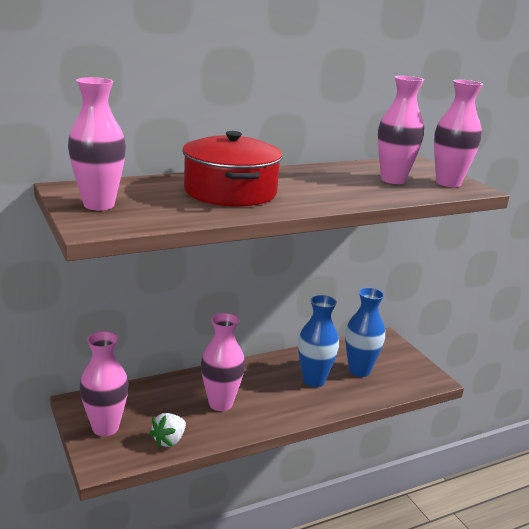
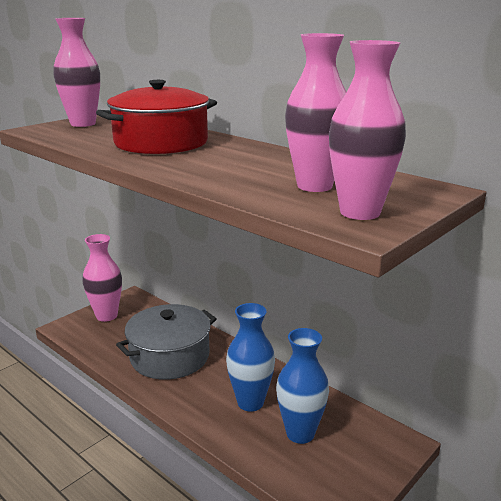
camera: 70 degrees right, 0 degrees up
(169, 440) = (104, 346): white strawberry -> none
(220, 403) = (170, 356): pink vase -> grey pot

